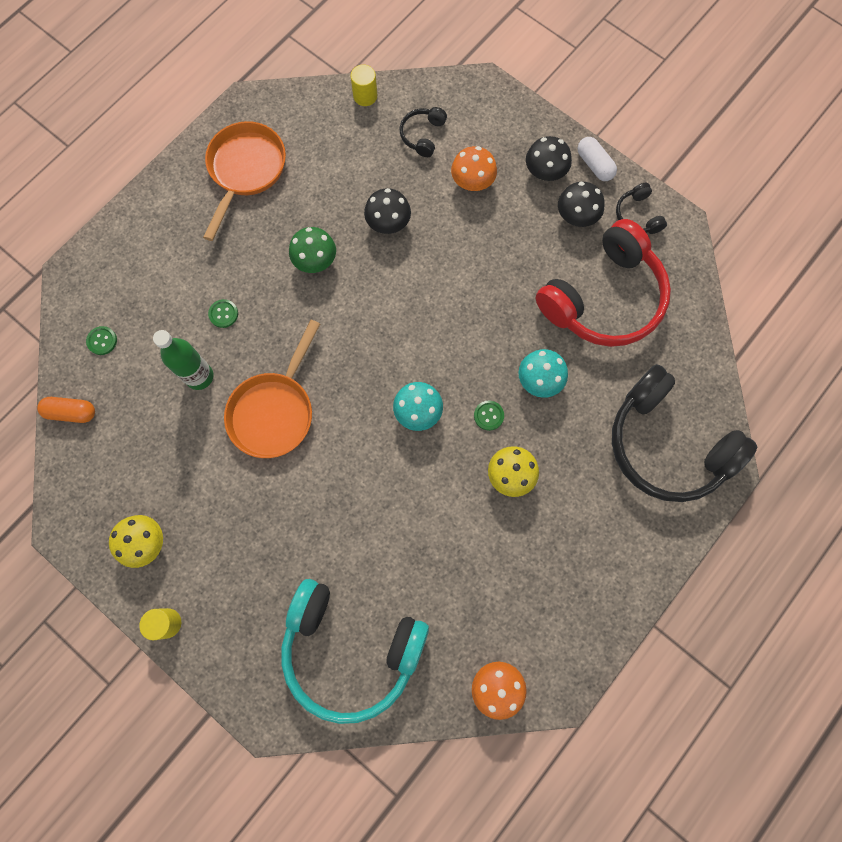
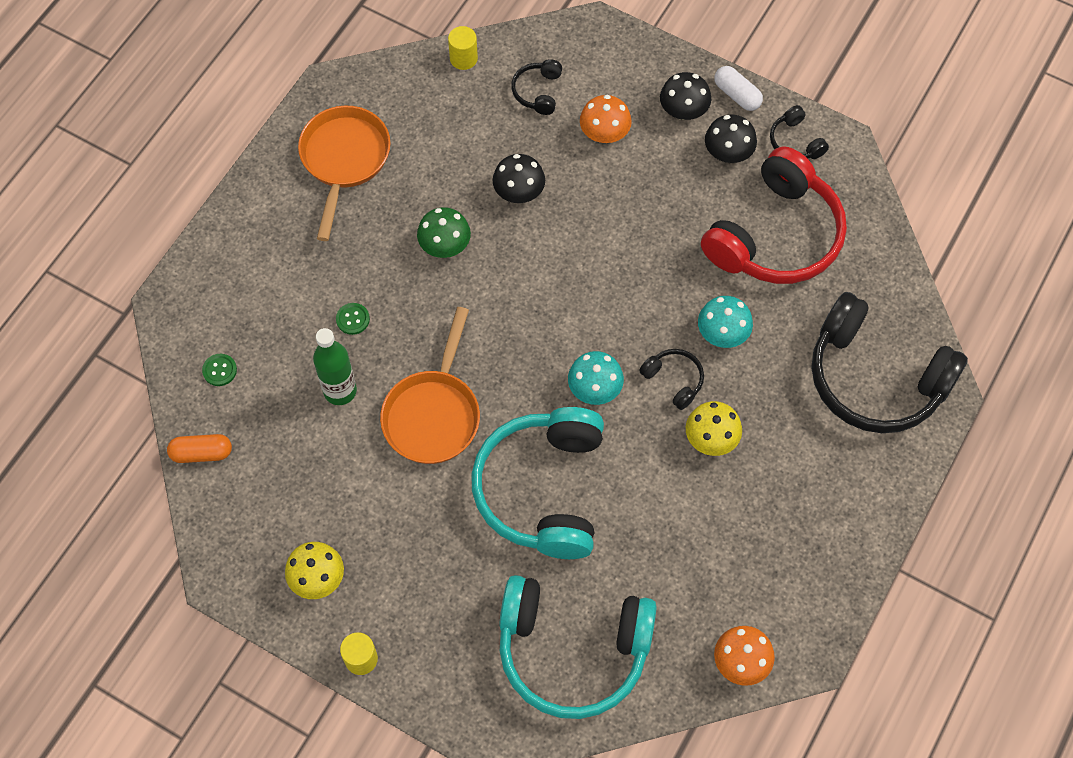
camera: 10 degrees left, 10 degrees down
(354, 496) = (542, 489): none -> turquoise headphones
(488, 415) = (674, 380): green button -> black headphones

